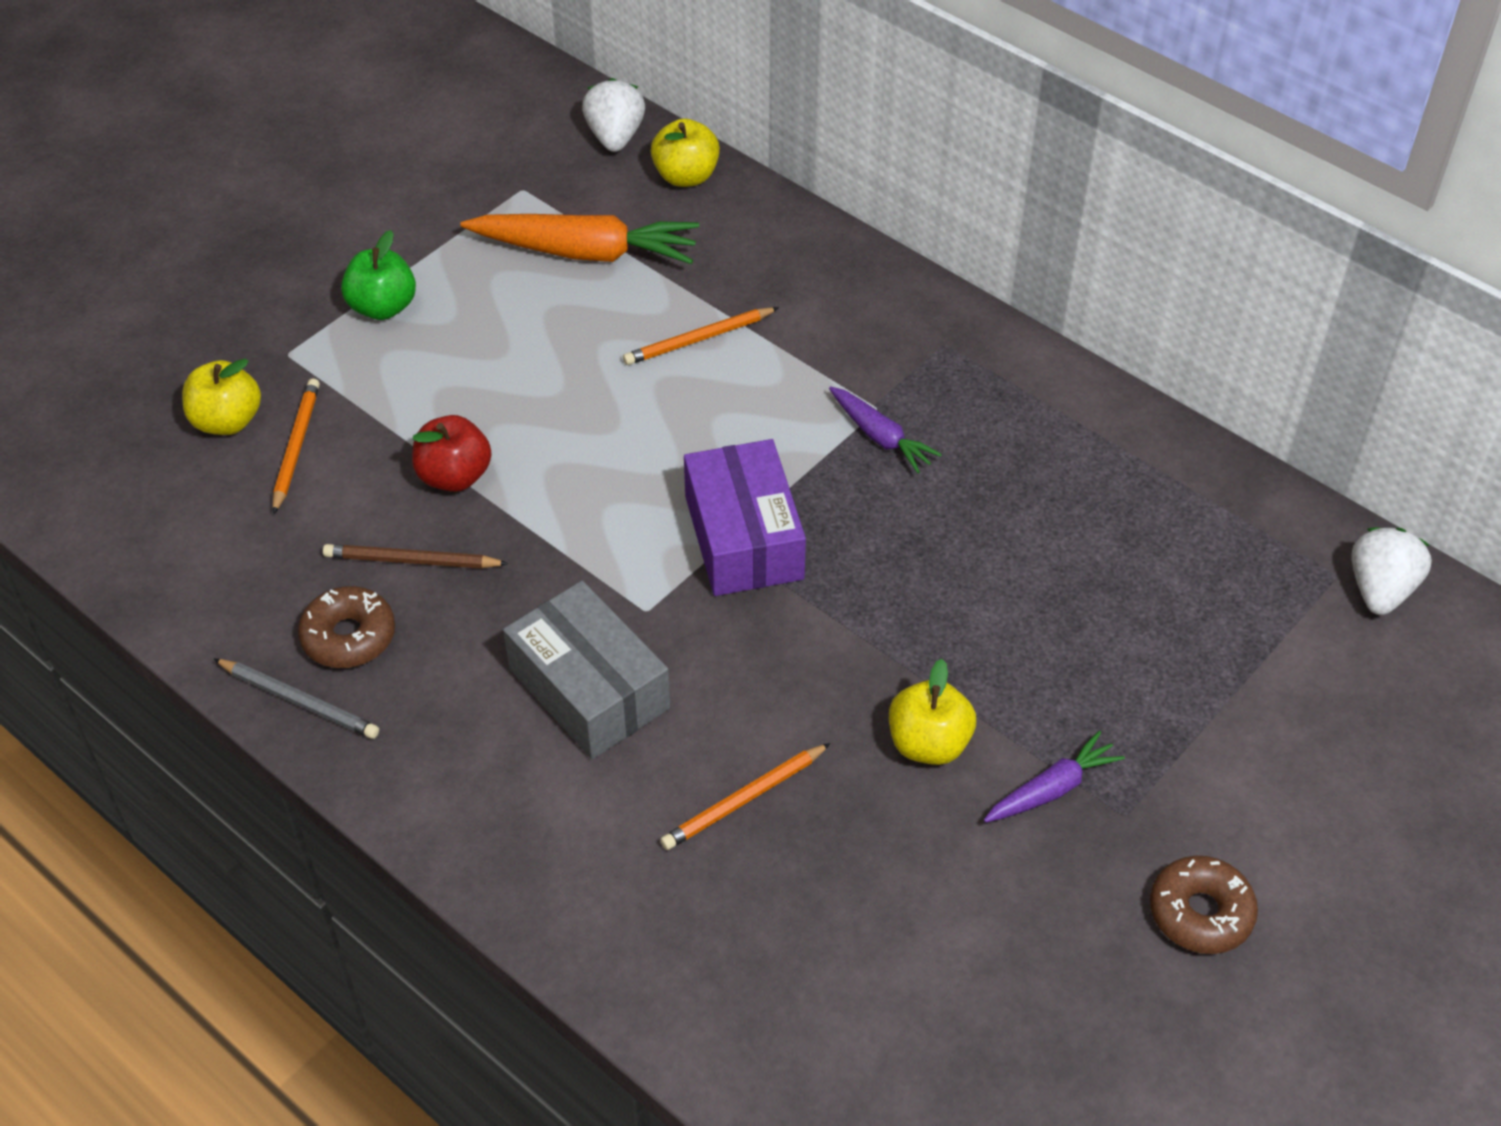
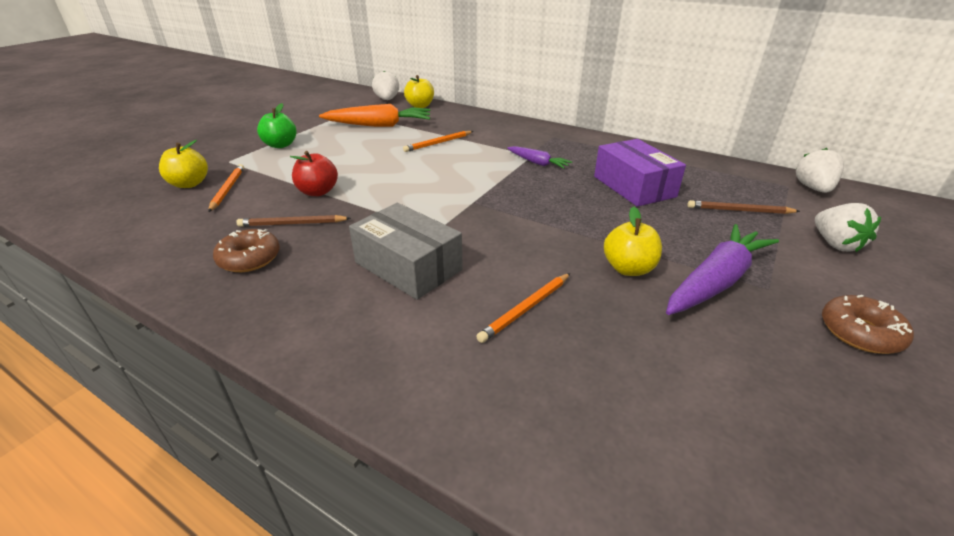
camera: 10 degrees left, 15 degrees down
(298, 701) = (209, 292): grey pencil -> none
(744, 537) = (482, 199): purple box -> purple box (634, 186)
(1052, 789) = (716, 281): purple carrot -> purple carrot, size x1.82
(1195, 633) = (739, 210): none -> brown pencil
(1305, 739) = (835, 244): none -> white strawberry

